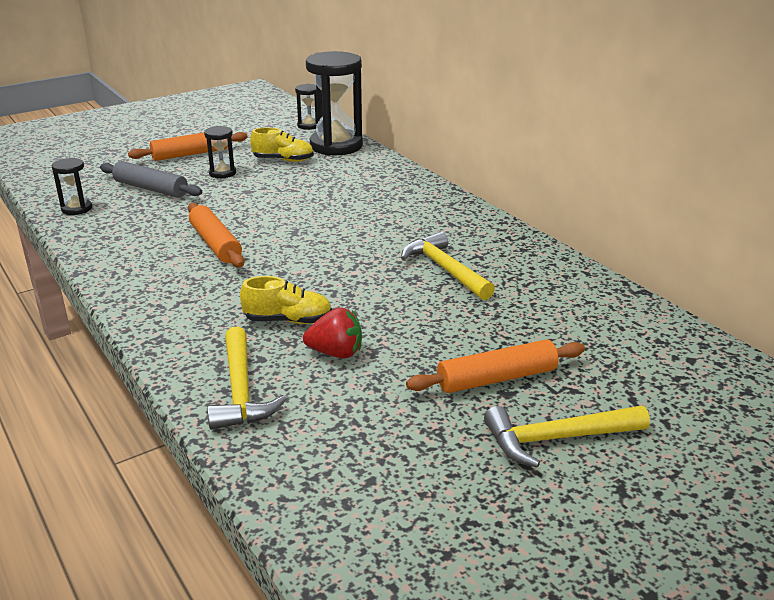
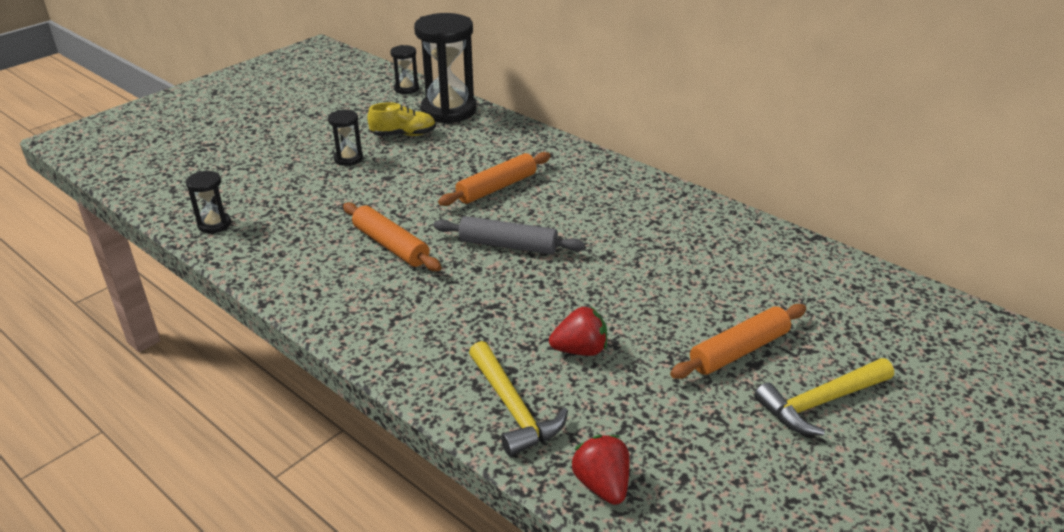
camera: 15 degrees left, 5 degrees up
(151, 189) = (282, 188): grey rolling pin -> grey rolling pin (508, 245)
(190, 154) = (300, 139): orange rolling pin -> orange rolling pin (497, 188)
(284, 471) = (602, 485): none -> red strawberry
(288, 320) = (514, 322): yellow shoe -> none
(445, 269) = (631, 240): yellow hammer -> none

